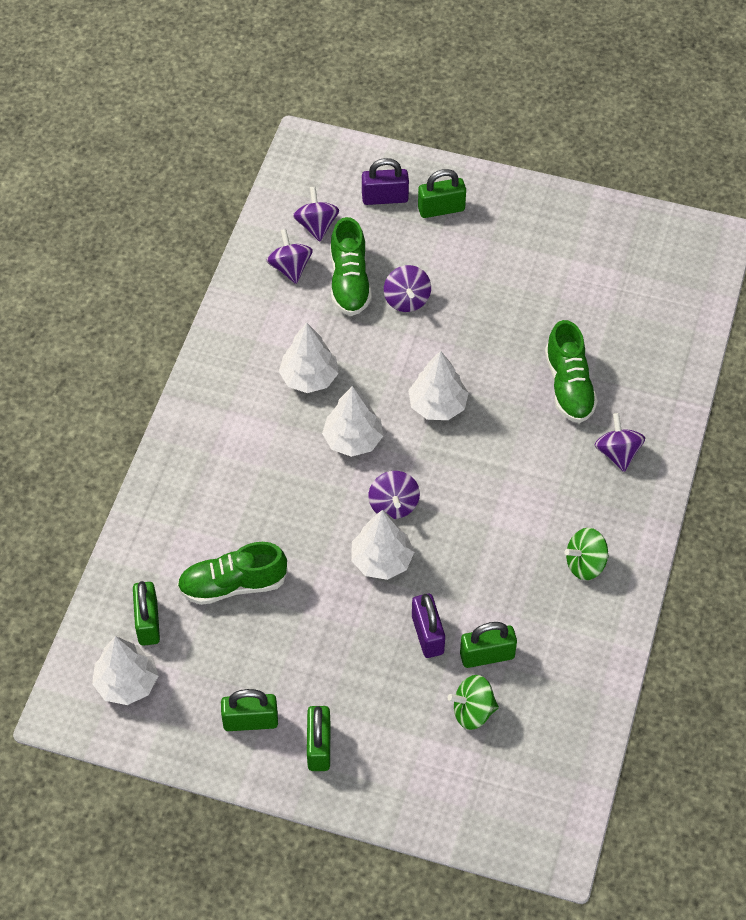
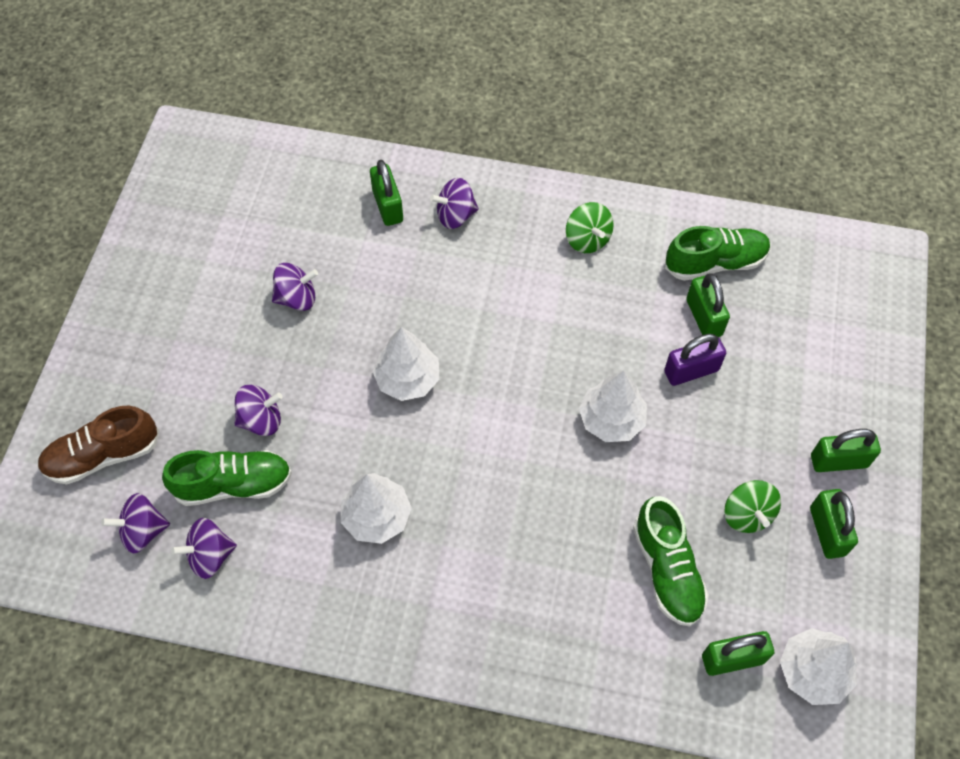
camera: 95 degrees left, 5 degrees up
(353, 440) = (460, 461): white tree -> none
(385, 198) = (103, 455): purple padlock -> brown shoe
(393, 505) = (541, 413): purple spinning top -> purple spinning top (297, 298)
(441, 209) = (125, 392): green padlock -> green padlock (388, 206)
(473, 711) = (766, 326): green spinning top -> green spinning top (747, 514)
(569, 386) = (375, 258): green shoe -> green shoe (715, 263)

